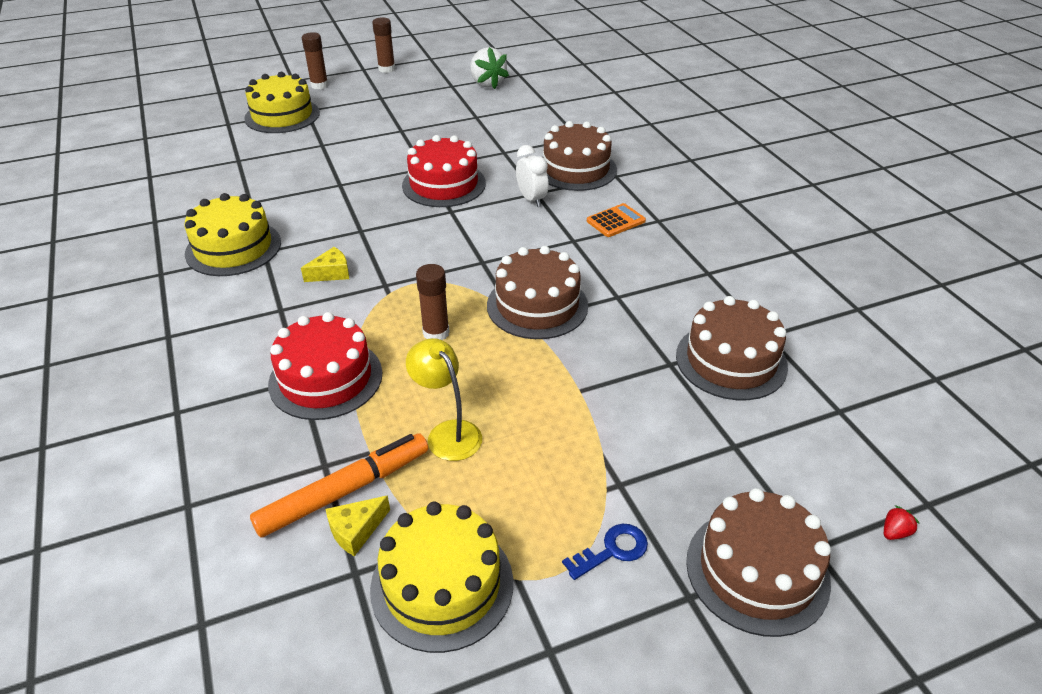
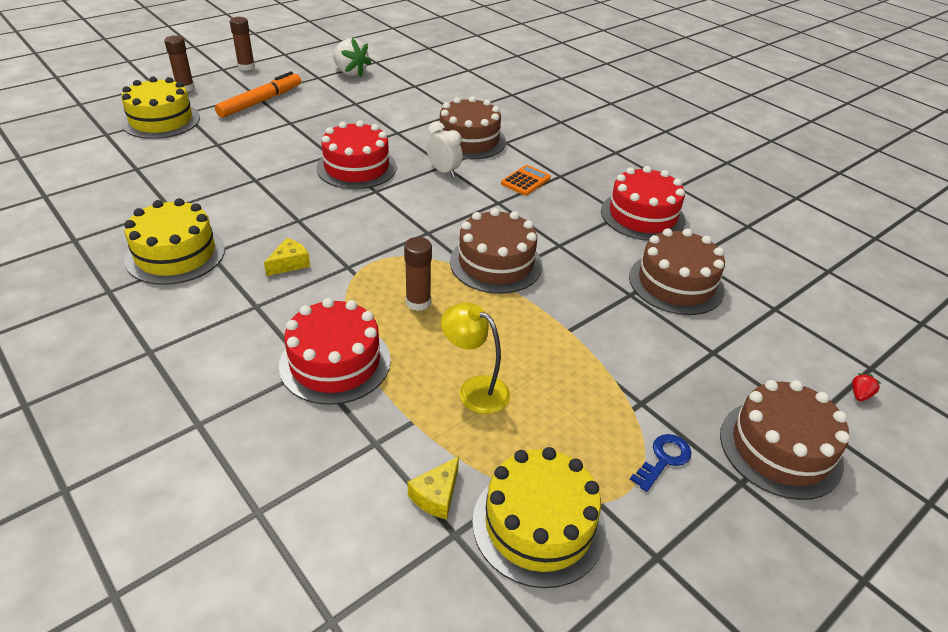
camera: 20 degrees left, 0 degrees up
(344, 491) = (407, 462): orange marker -> orange marker (261, 102)
(731, 278) = (642, 215): none -> red cake

